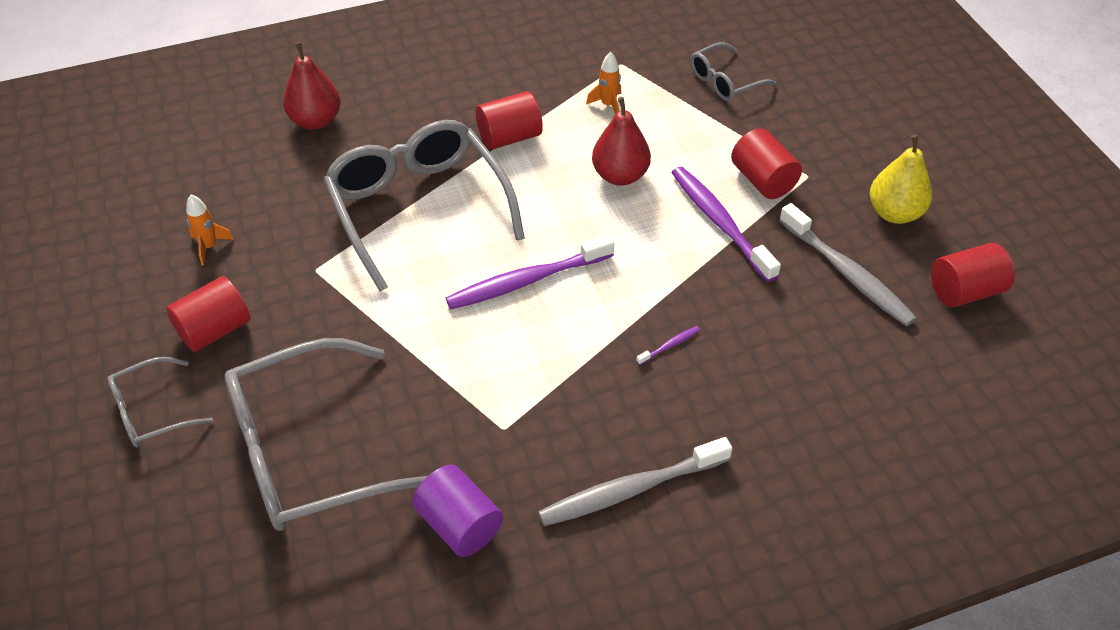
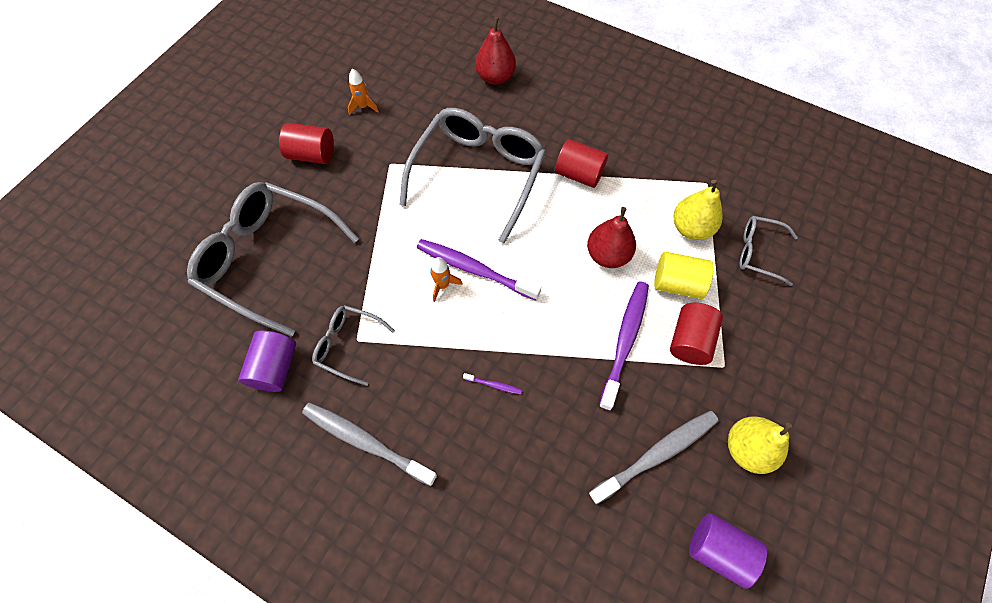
camera: 50 degrees right, 15 degrees up
(151, 412) = (241, 172): grey glasses -> grey glasses (348, 345)
(608, 105) = (662, 203): orange rocket -> orange rocket (443, 285)
(654, 104) = (691, 228): none -> yellow pear
(699, 150) = (677, 283): none -> yellow cylinder
(847, 273) = (657, 454): grey toothbrush -> grey toothbrush turned 135 degrees counterclockwise
(965, 291) = (718, 550): red cylinder -> purple cylinder

